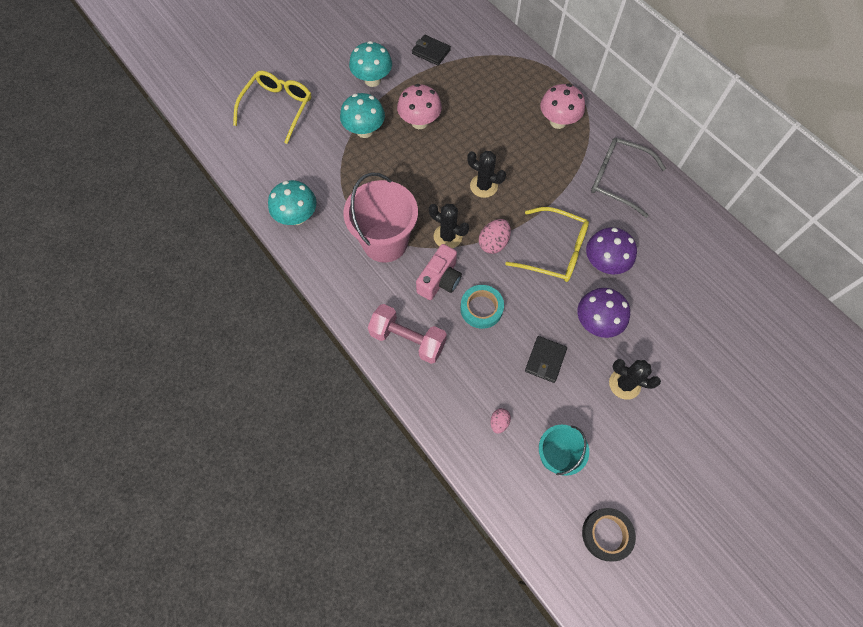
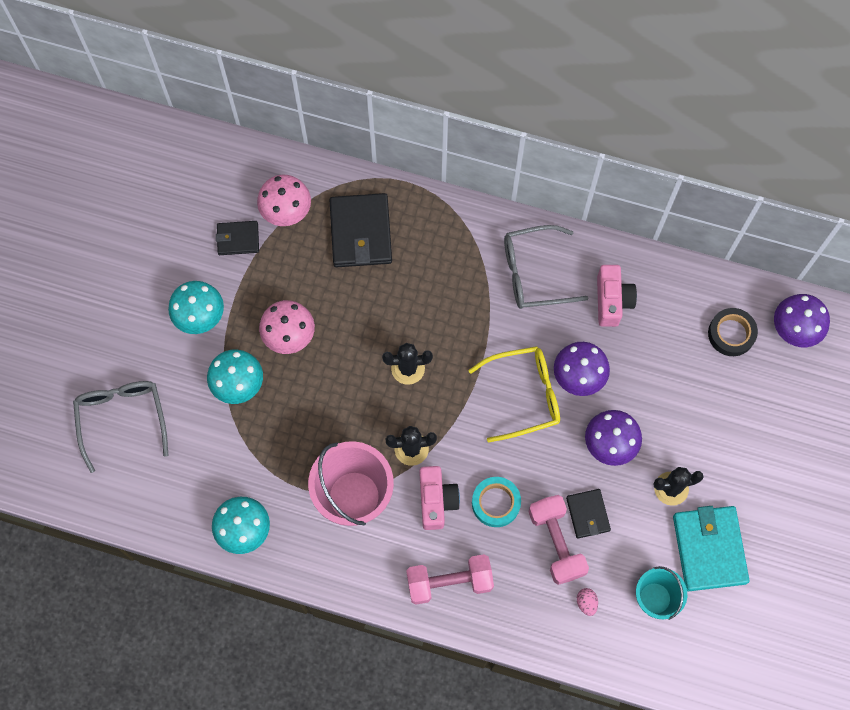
camera: 35 degrees left, 5 degrees up
(278, 108) = (122, 418): yellow glasses -> grey glasses
(493, 243) = (460, 426): pink egg -> none
(506, 364) = (556, 543): none -> pink dumbbell
(513, 90) = (360, 232): none -> black wallet
(558, 121) = (432, 242): pink mushroom -> pink mushroom (286, 212)
(606, 534) = (739, 637): black tape -> black tape (731, 334)
(626, 449) = (709, 549): none -> turquoise wallet
(665, 229) = (612, 301): none -> pink camera
(804, 333) = (794, 329): none -> purple mushroom

